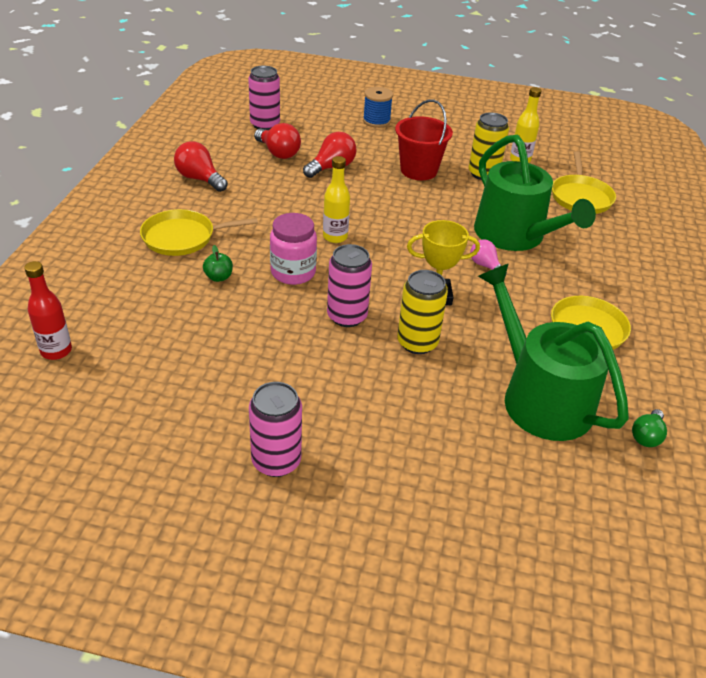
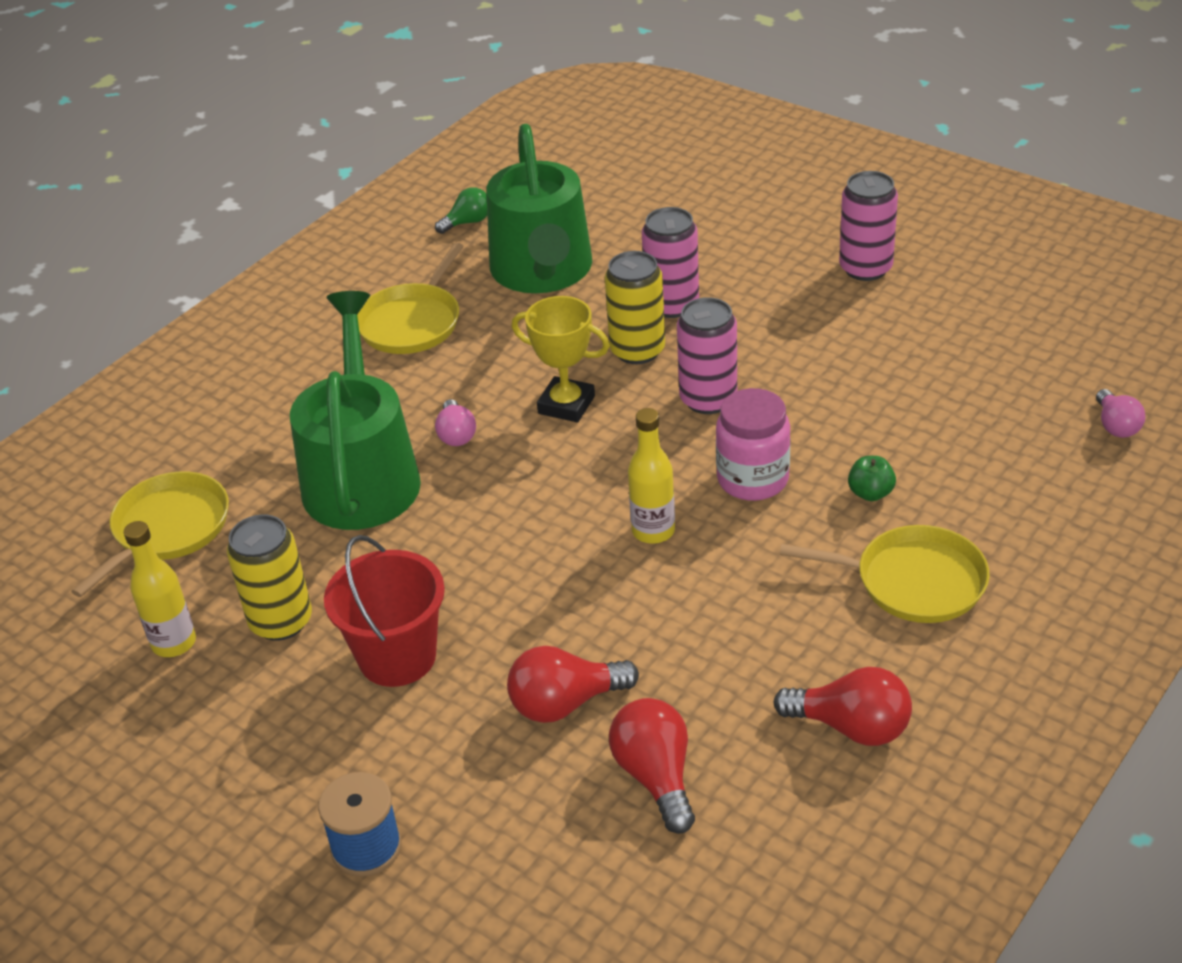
camera: 150 degrees left, 0 degrees up
(56, 351) = (1116, 426): red bottle -> pink light bulb
(199, 179) = (851, 727): red light bulb -> red light bulb turned 45 degrees counterclockwise
(265, 124) = (643, 896): pink can -> pink can (672, 305)

